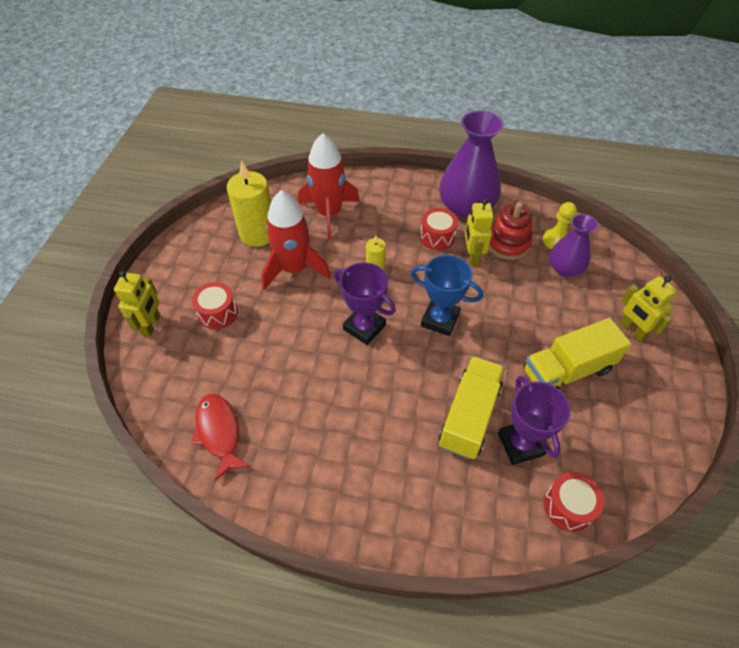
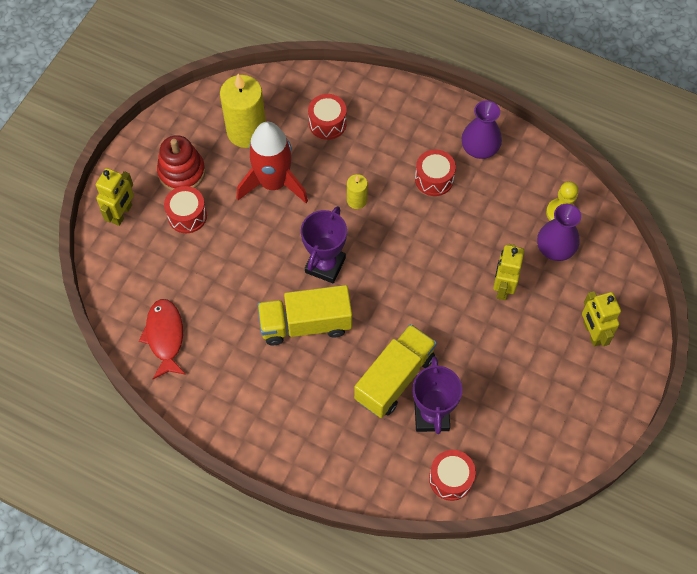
camera: 15 degrees right, 10 degrees up
(329, 214) = (327, 123): red rocket -> red drum
(364, 327) = (325, 265): purple trophy -> purple trophy turned 60 degrees clockwise
(440, 320) = (402, 275): blue trophy -> none
(466, 207) = (479, 148): purple vase -> purple vase, size x0.60
(472, 256) = (462, 211): yellow robot -> yellow robot (503, 287)
(508, 243) = (506, 205): red stacking toy -> red stacking toy (181, 172)
(567, 370) = (506, 358): yellow truck -> yellow truck (305, 324)

